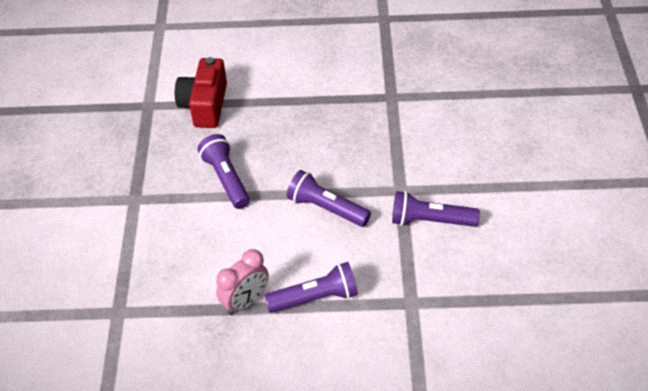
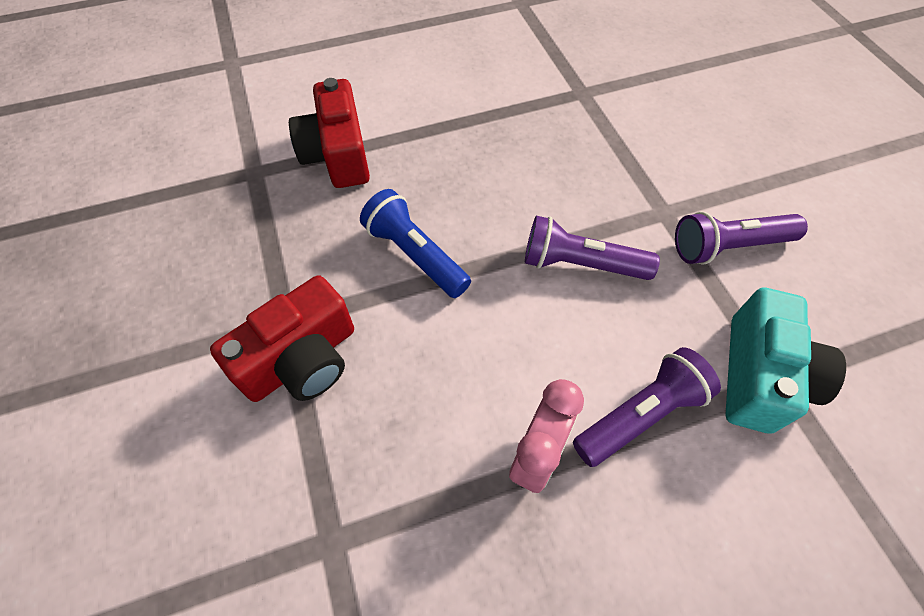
camera: 20 degrees left, 10 degrees up
(136, 221) = (302, 360): none -> red camera
(226, 179) = (415, 255): purple flashlight -> blue flashlight
(401, 297) = (760, 376): none -> turquoise camera

